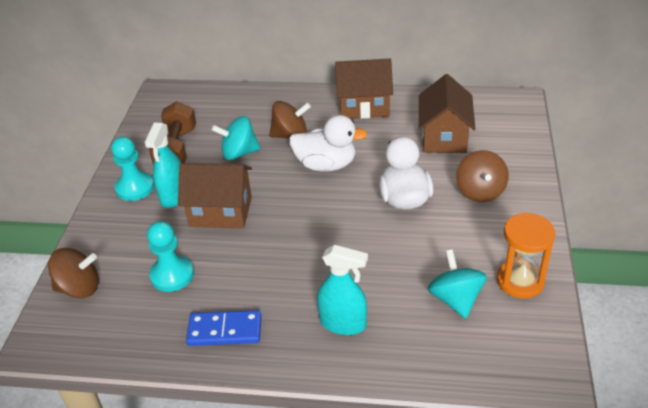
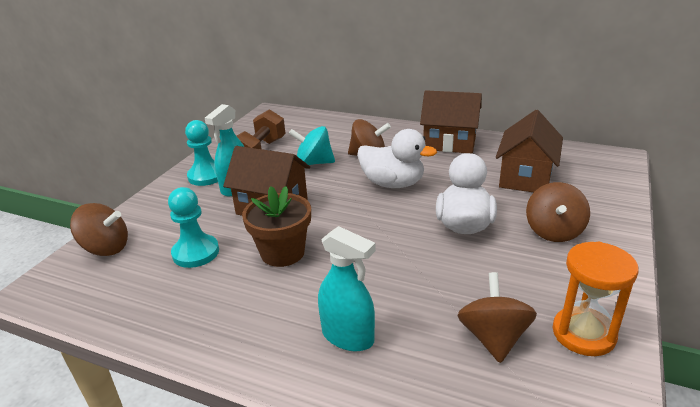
camera: 15 degrees right, 10 degrees down
(225, 331) = (216, 316): blue domino -> none
(254, 258) = (282, 253): none -> brown flower pot
(455, 299) = (493, 338): turquoise spinning top -> brown spinning top

